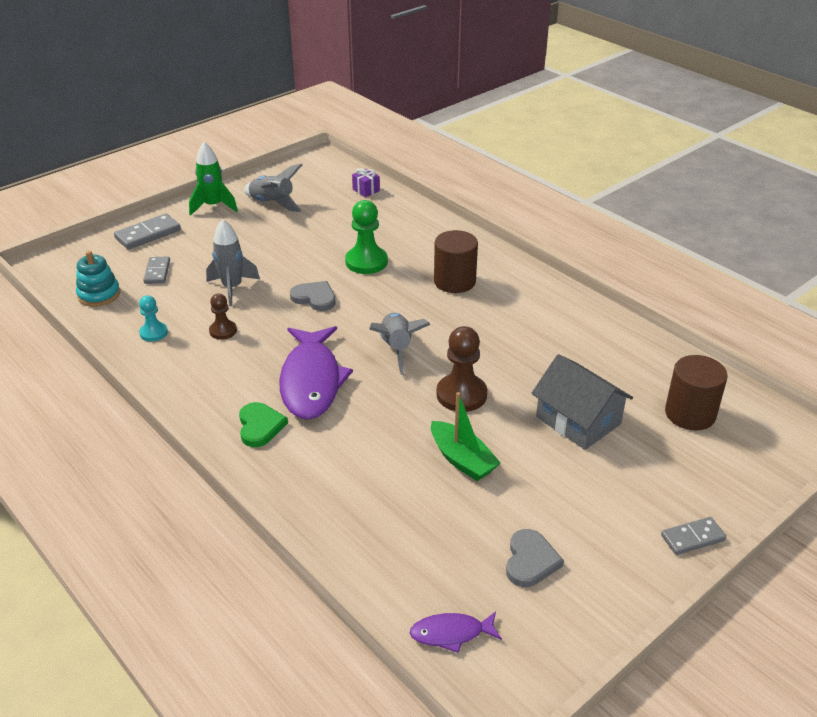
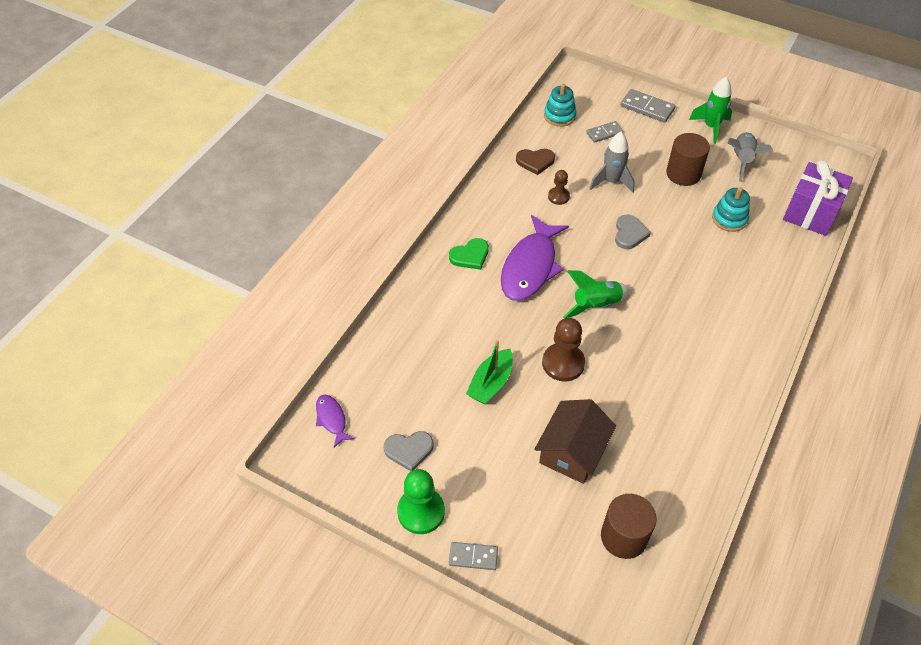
camera: 70 degrees right, 15 degrees up
(153, 333) = (535, 161): turquoise pawn -> brown heart
(311, 381) = (530, 267): purple fish -> purple fish turned 45 degrees counterclockwise
(340, 233) = (729, 219): none -> turquoise stacking toy
(366, 190) = (811, 213): purple gift -> purple gift, size x2.36
(366, 262) = (699, 249): green pawn -> green pawn (421, 511)
(397, 349) = (596, 305): grey rocket -> green rocket
(454, 281) = (711, 318): brown cylinder -> brown cylinder (683, 174)
(578, 420) = (572, 451): grey house -> brown house
(692, 538) = (473, 557): grey domino -> grey domino turned 45 degrees counterclockwise

